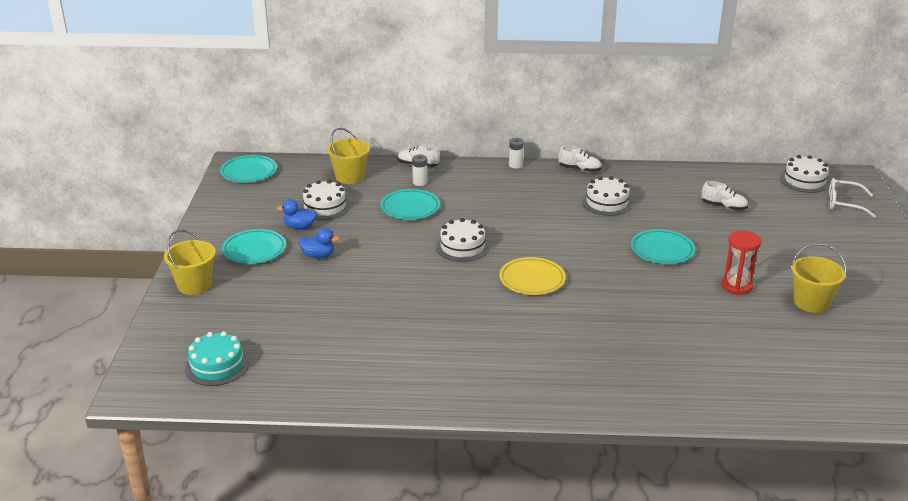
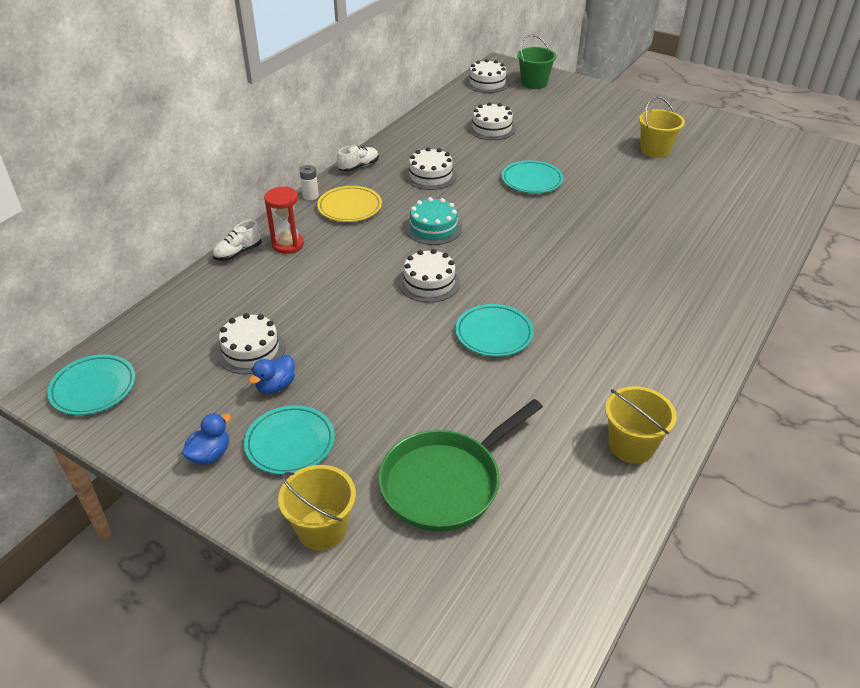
camera: 60 degrees left, 10 degrees up
(217, 365) = (523, 560): turquoise cake -> turquoise cake (433, 228)
(263, 317) = (446, 482): none -> green pan
(318, 256) = (354, 391): blue duck -> blue duck (210, 454)
(350, 177) = (206, 308): yellow bucket -> yellow bucket (631, 445)
(410, 208) = (321, 289): turquoise plate -> turquoise plate (494, 334)
(420, 182) = (276, 264): white battery -> none
(532, 280) = (523, 263): yellow plate -> yellow plate (350, 207)
(723, 207) = (492, 128): white shoe -> white cake
(737, 286) = (611, 170): red hourglass -> red hourglass (288, 245)
(844, 203) = (534, 83): white glasses -> green bucket

